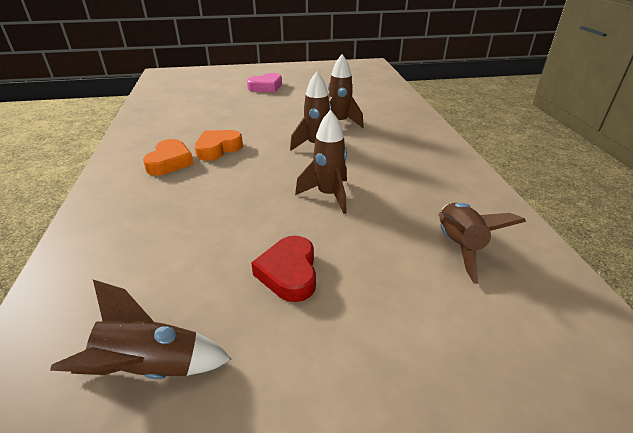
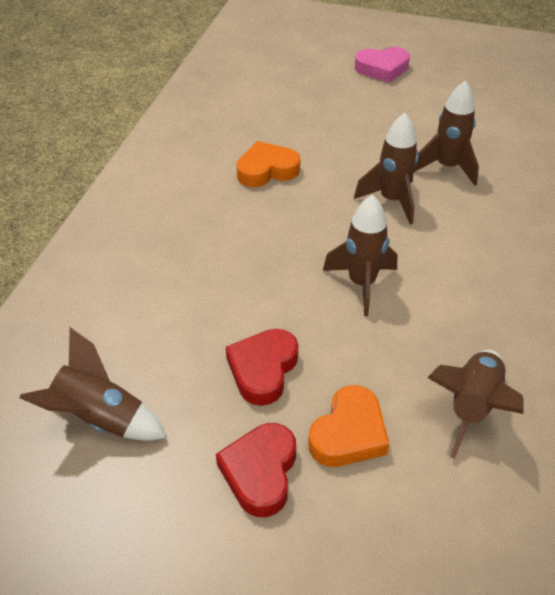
camera: 25 degrees right, 10 degrees up
(170, 162) = (203, 176): orange heart -> orange heart (348, 433)
(335, 356) = (260, 472): none -> red heart

